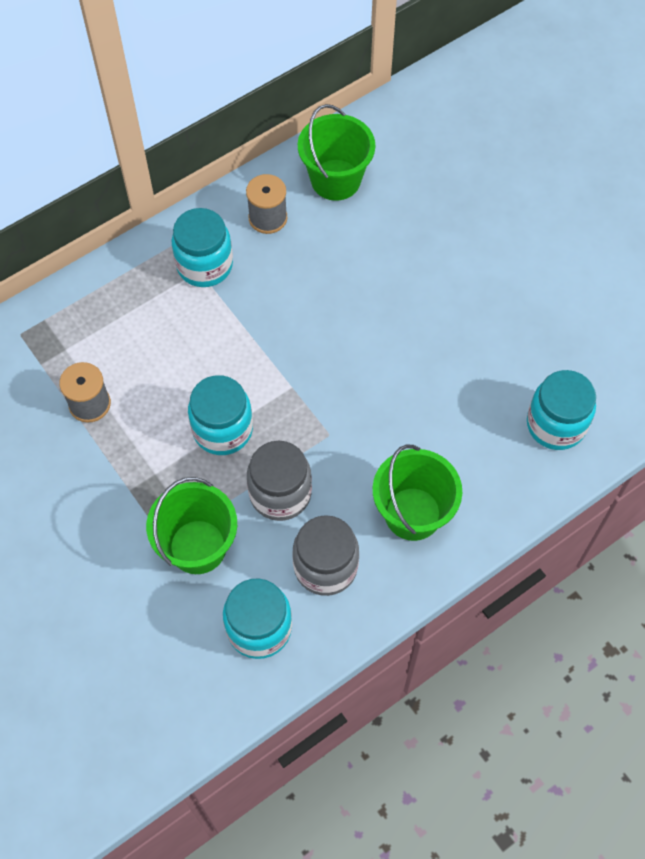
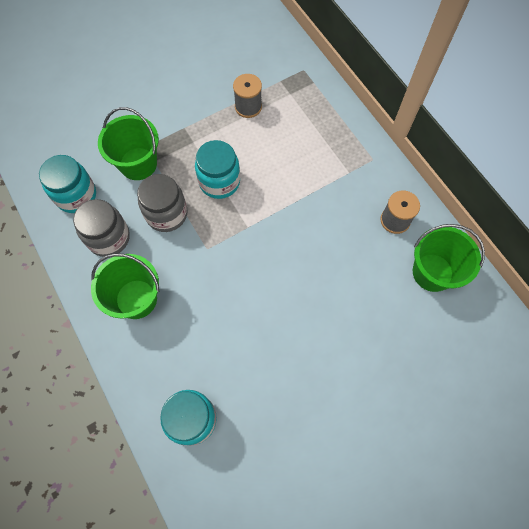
camera: 95 degrees right, 5 degrees up
(204, 265) = (353, 176): turquoise jar -> none

